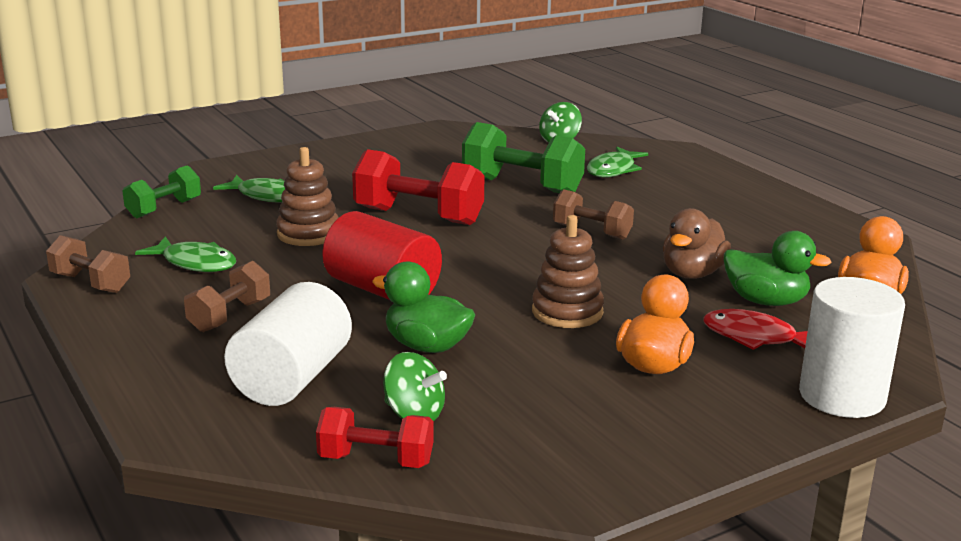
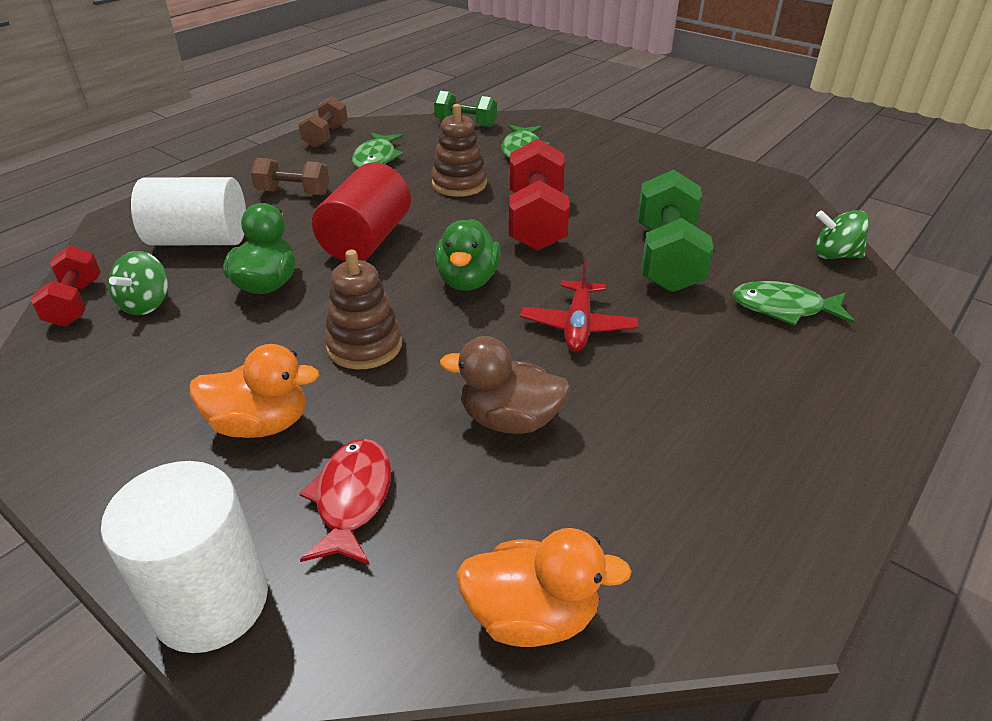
camera: 70 degrees right, 15 degrees up
(592, 232) = (578, 325): brown dumbbell -> red plane
(766, 301) = (462, 497): green duck -> green duck (468, 280)

